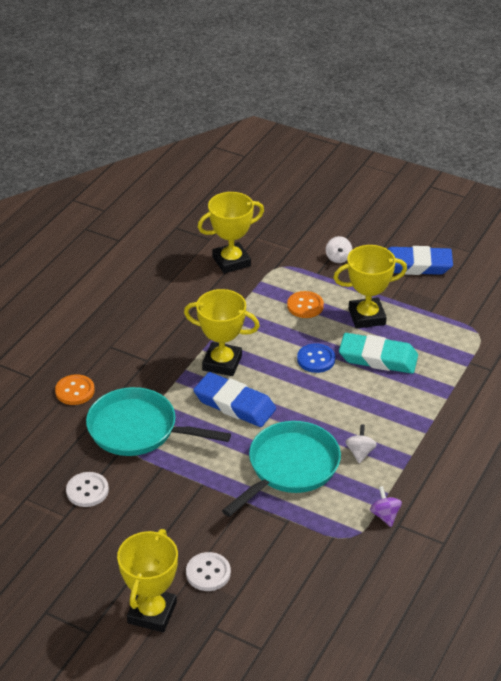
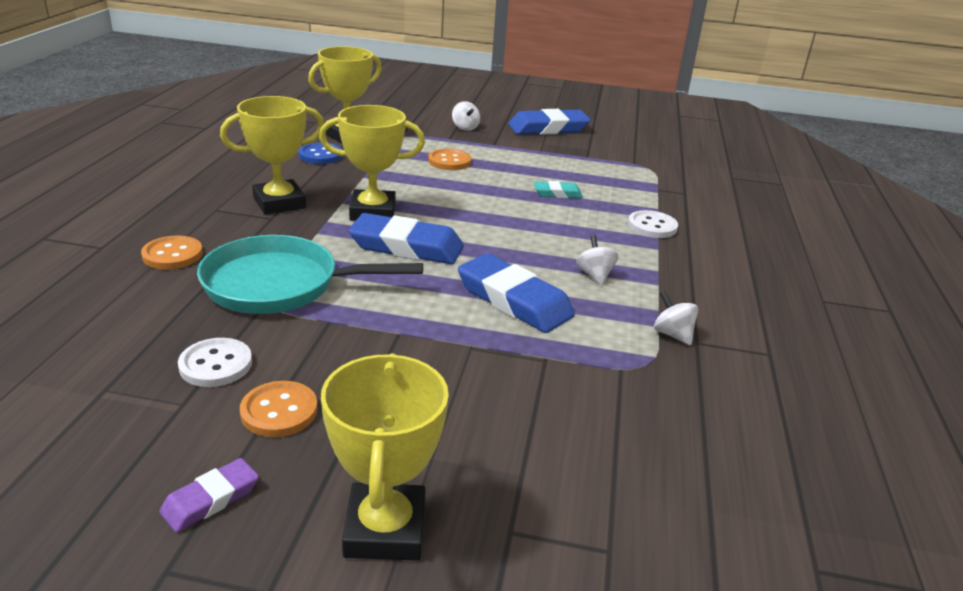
camera: 20 degrees left, 10 degrees down
(71, 578) = (210, 499): none -> purple eraser
(116, 530) = (279, 411): none -> orange button
(208, 573) = (459, 446): white button -> white button (652, 226)
(289, 468) = (514, 300): turquoise pan -> blue eraser
(316, 359) = (487, 200): blue button -> blue button (321, 155)
(367, 316) = (523, 164): yellow trophy -> yellow trophy (279, 203)
(378, 358) = (557, 193): turquoise eraser -> turquoise eraser, size x0.53
(385, 515) = (672, 334): purple spinning top -> white spinning top

